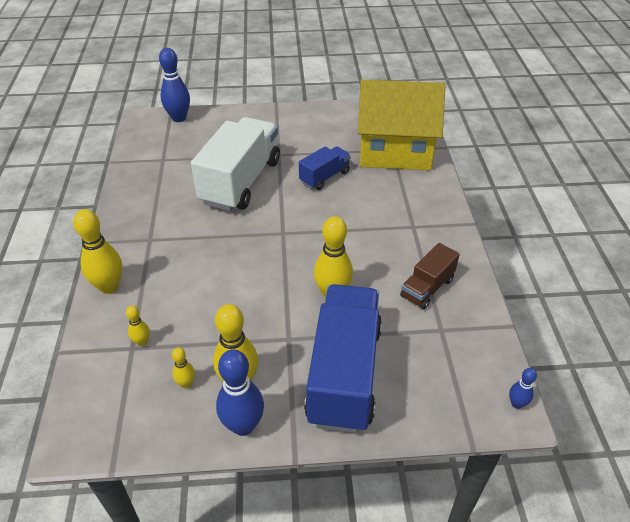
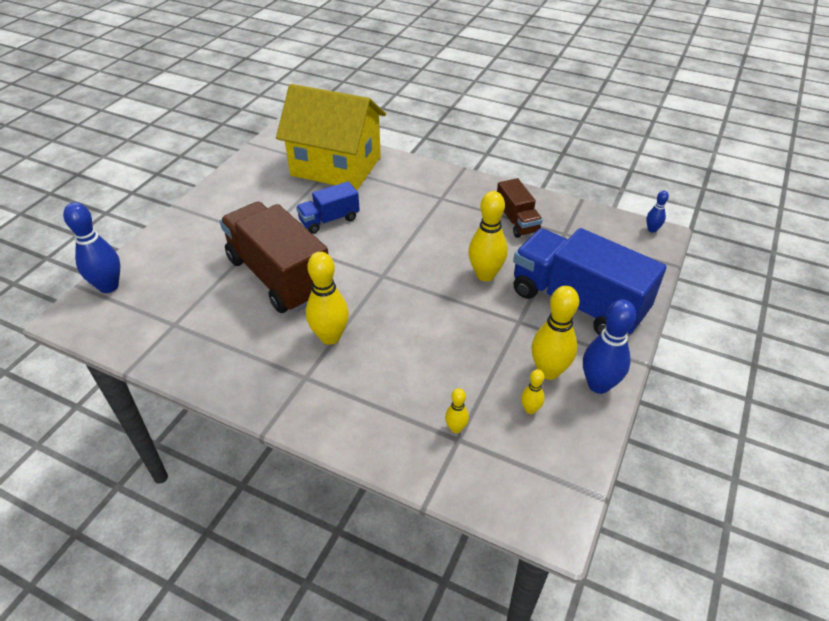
camera: 60 degrees left, 0 degrees up
(109, 287) = (353, 434): yellow bowling pin -> yellow bowling pin (330, 337)
(241, 182) = (279, 277): white truck -> brown truck
(324, 177) = (329, 220): blue truck -> blue truck turned 105 degrees counterclockwise
(395, 151) = (336, 166): yellow house -> yellow house turned 75 degrees clockwise

